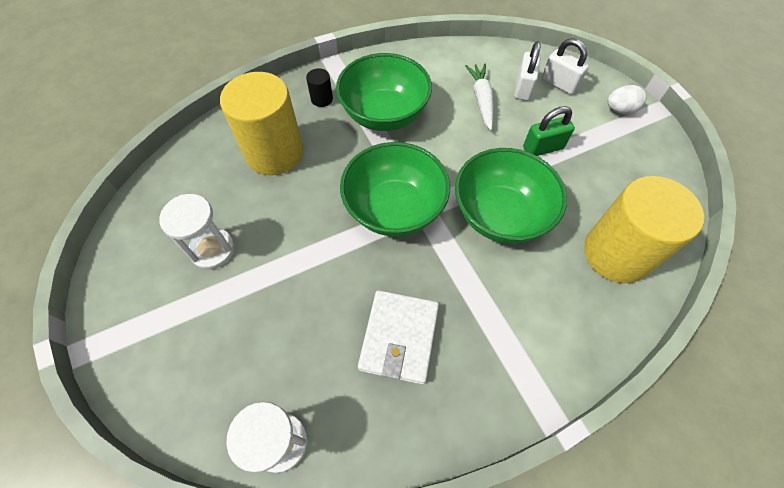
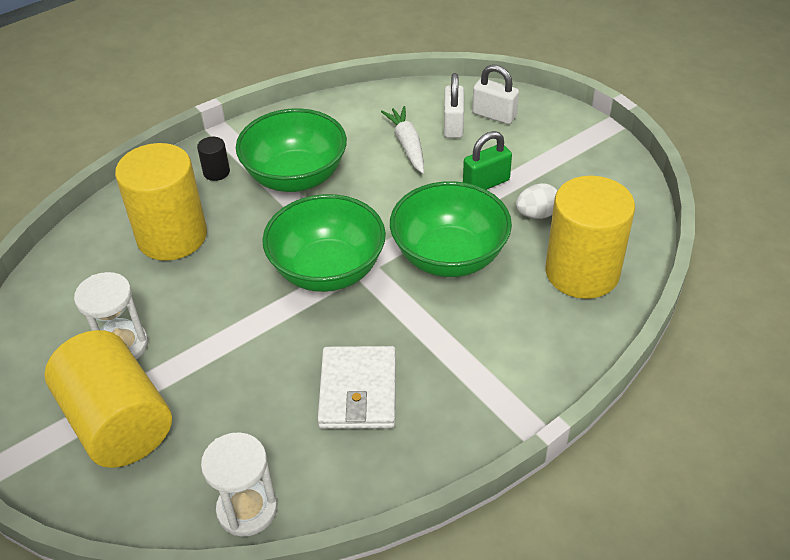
camera: 10 degrees left, 15 degrees down
(192, 325) = (118, 422): none -> yellow cylinder
(620, 110) = (566, 132): white egg -> white egg (537, 214)

